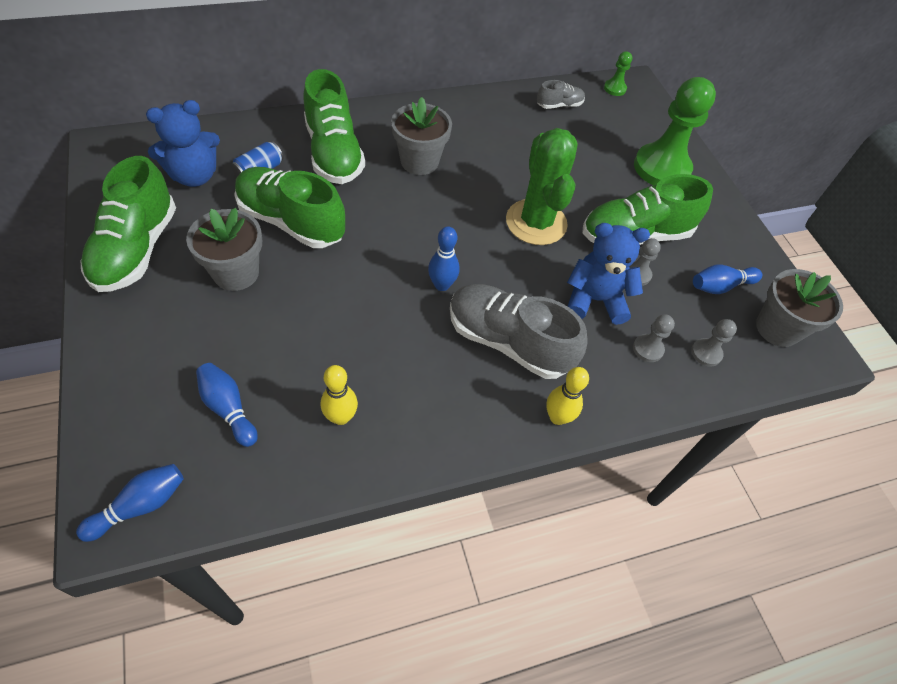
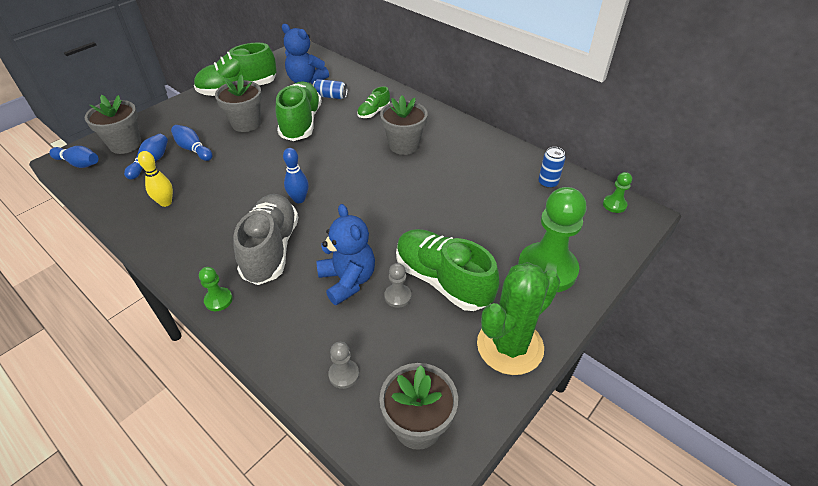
camera: 65 degrees right, 10 degrees down
(147, 428) = (125, 144): none -> grey flower pot
(334, 153) = (374, 112): green shoe -> green shoe, size x0.49
(536, 222) = (400, 219): green cactus -> green cactus (510, 346)
(557, 417) = (218, 300): yellow bowling pin -> green pawn
(559, 105) = (548, 183): grey shoe -> blue can
(648, 349) = (320, 331): grey pawn -> none
(720, 286) = (434, 360): blue bowling pin -> blue bowling pin (193, 149)

